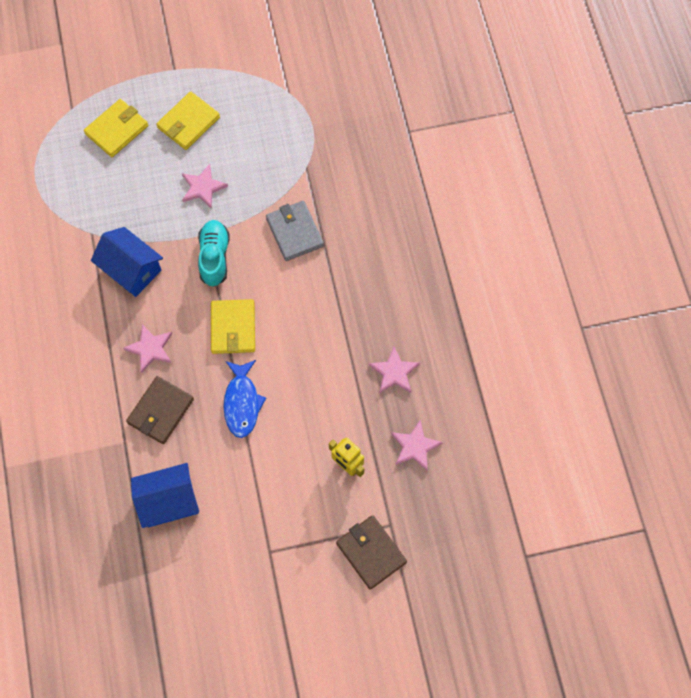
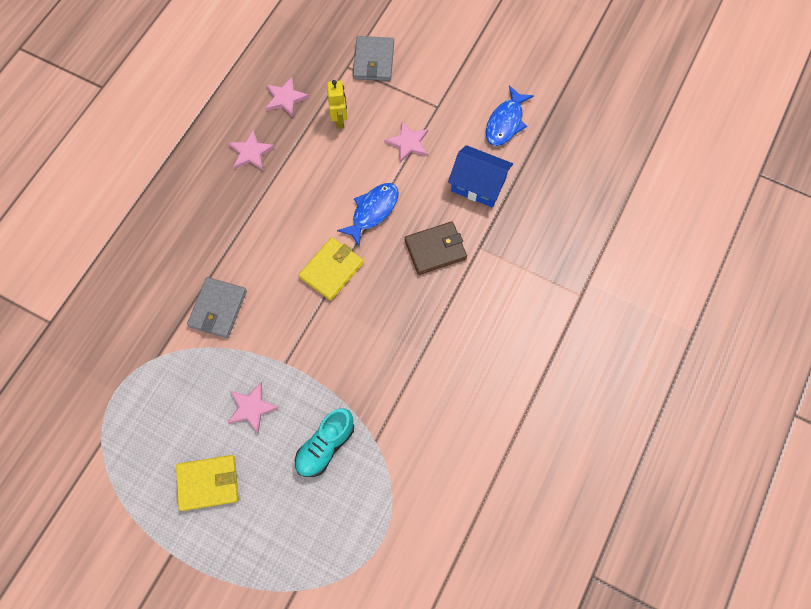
camera: 140 degrees left, 0 degrees up
(117, 130) = (274, 530): yellow wallet -> none
(131, 269) = (368, 380): blue house -> none
(150, 348) = (405, 302): pink star -> pink star (408, 143)
(191, 587) = (505, 122): none -> blue fish
(214, 257) = (296, 337): turquoise shoe -> turquoise shoe (325, 446)
(371, 552) = (373, 61): brown wallet -> grey wallet

